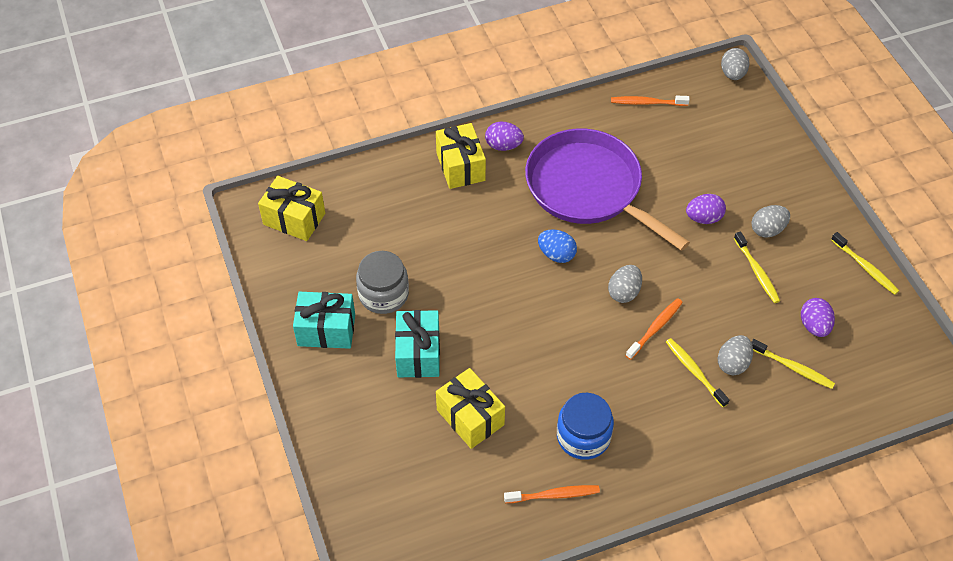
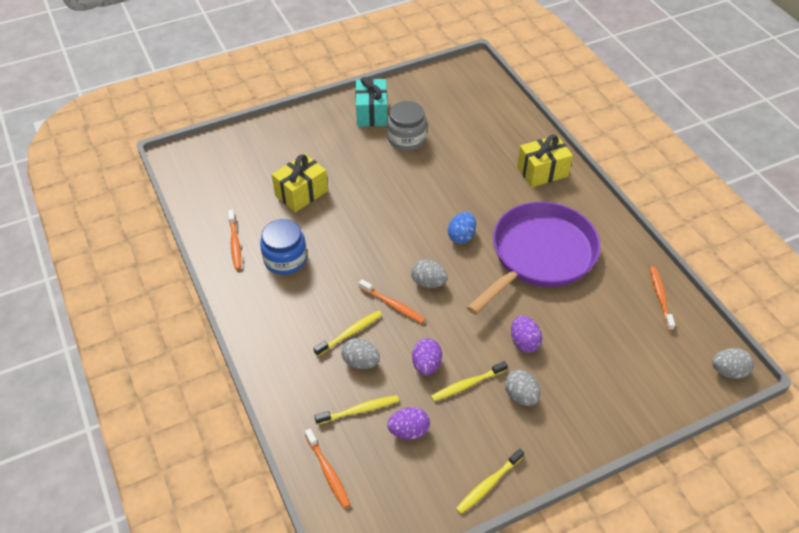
camera: 85 degrees right, 5 degrees down
(294, 219) = (468, 87): yellow gift -> none
(418, 353) = (355, 161): turquoise gift -> none
(503, 146) = (573, 196): purple egg -> purple egg (426, 365)
(793, 367) = (359, 410): yellow toothbrush -> yellow toothbrush turned 135 degrees counterclockwise
(866, 398) = (328, 472): none -> orange toothbrush

